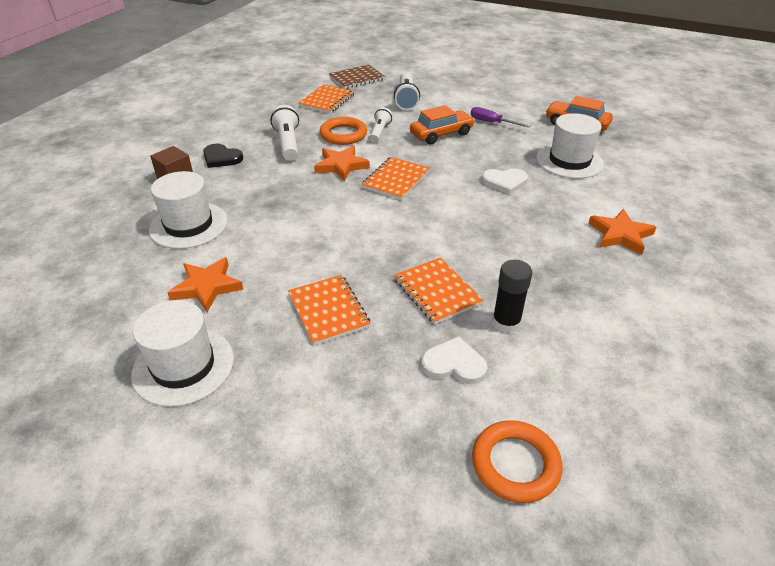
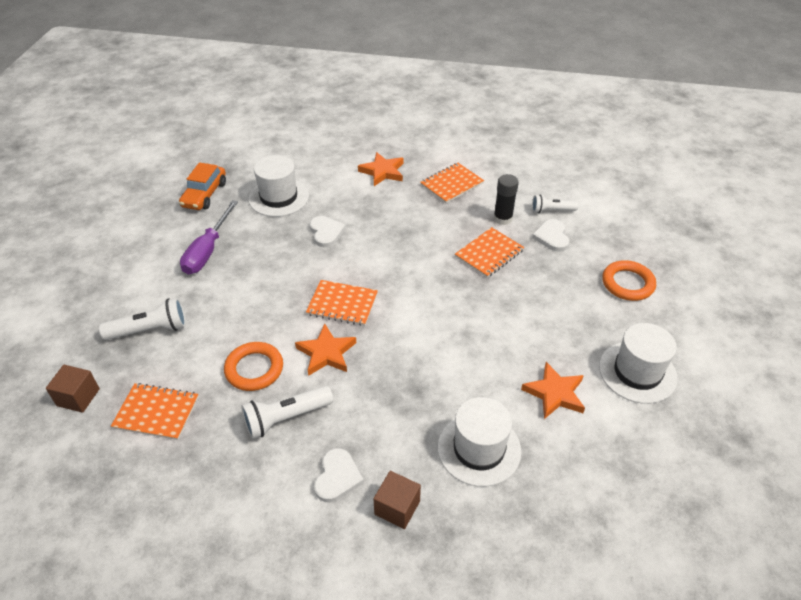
camera: 105 degrees left, 5 degrees up
(221, 158) = (337, 477): black heart -> white heart
(328, 310) = (539, 307): orange notebook -> orange notebook (451, 184)
(357, 78) = (78, 397): brown notebook -> brown cube
(380, 132) = (242, 337): white flashlight -> white flashlight (551, 210)
(441, 134) = (240, 285): orange car -> none
(492, 122) = (207, 251): purple screwdriver -> purple screwdriver, size x1.59
(515, 464) = (605, 207): orange ring -> orange ring (627, 283)

